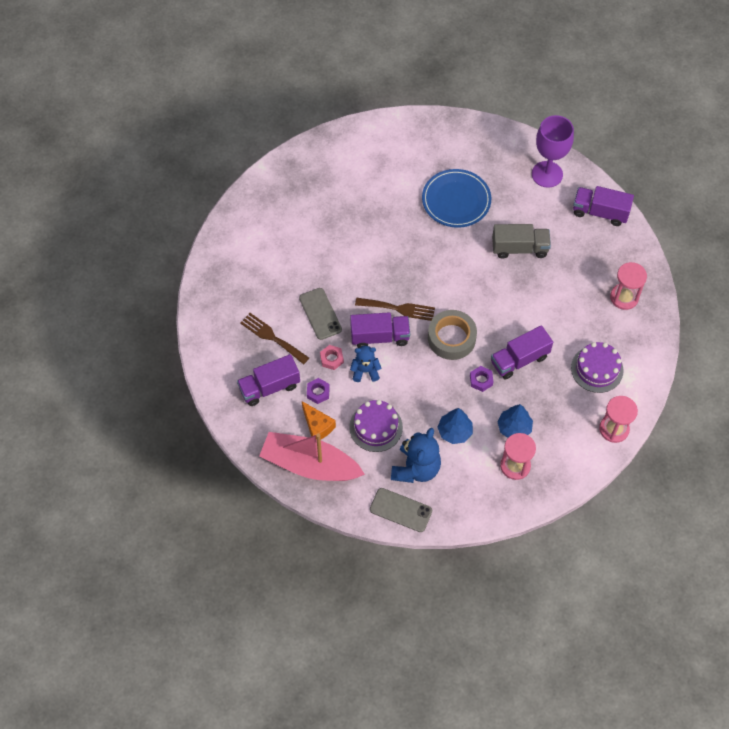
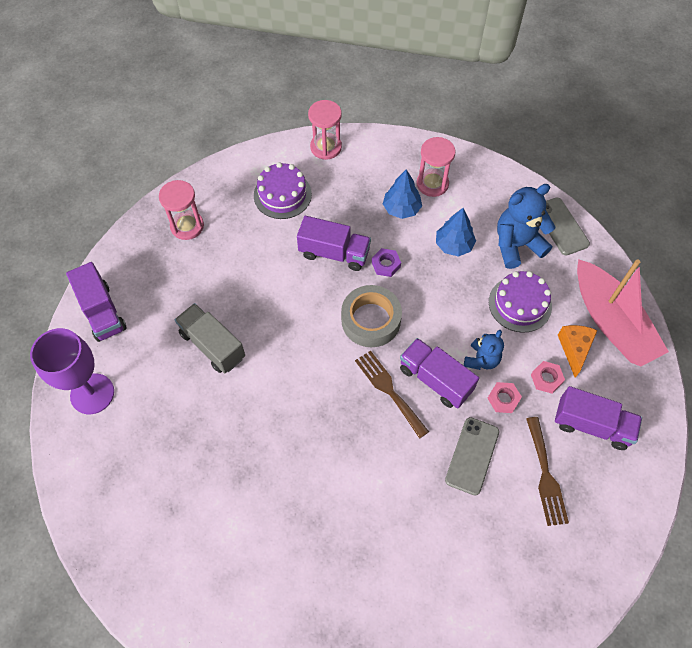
camera: 135 degrees left, 0 degrees up
(318, 392) = (546, 379): purple nut -> pink nut
(365, 371) = (481, 360): blue teddy bear -> blue teddy bear turned 105 degrees counterclockwise
(456, 200) = (207, 451): blue plate -> none

